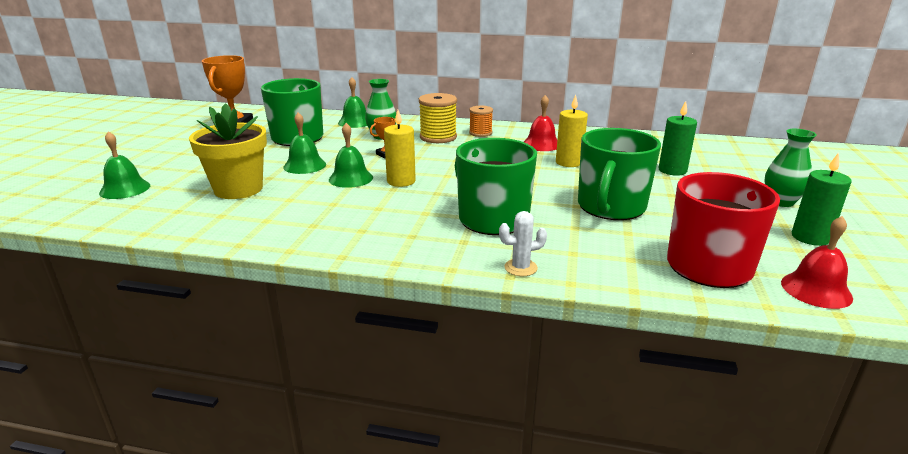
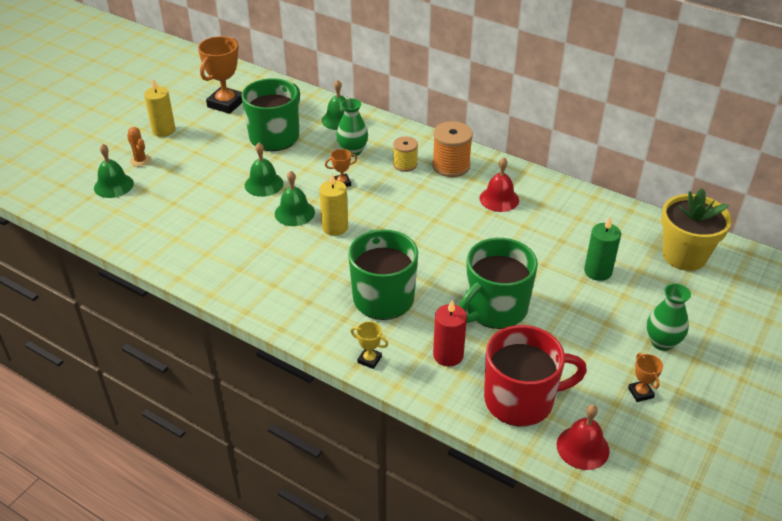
camera: 20 degrees right, 15 degrees up
(153, 169) = (140, 160): none -> orange cactus
(238, 189) = (199, 207): yellow flower pot -> yellow flower pot (684, 256)
(438, 137) = (405, 164): yellow spool -> yellow spool, size x0.64
(480, 133) = (451, 166): orange spool -> orange spool, size x1.57
(520, 268) = (369, 360): white cactus -> yellow trophy
(568, 162) = (505, 235): yellow candle -> yellow candle (164, 130)
(601, 247) = (448, 355): none -> red candle
(810, 237) = (640, 393): green candle -> orange trophy

